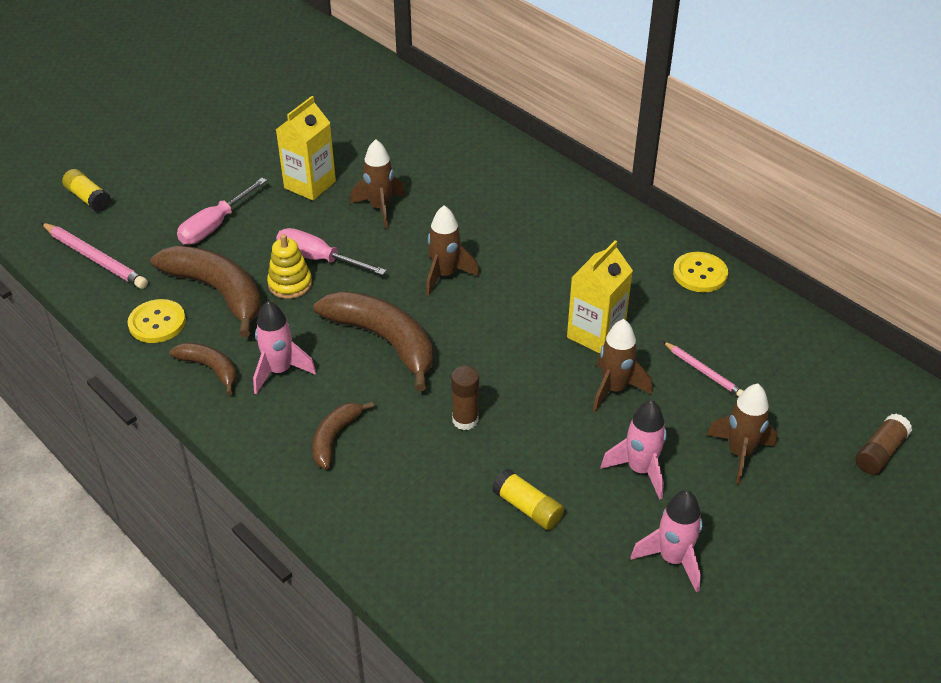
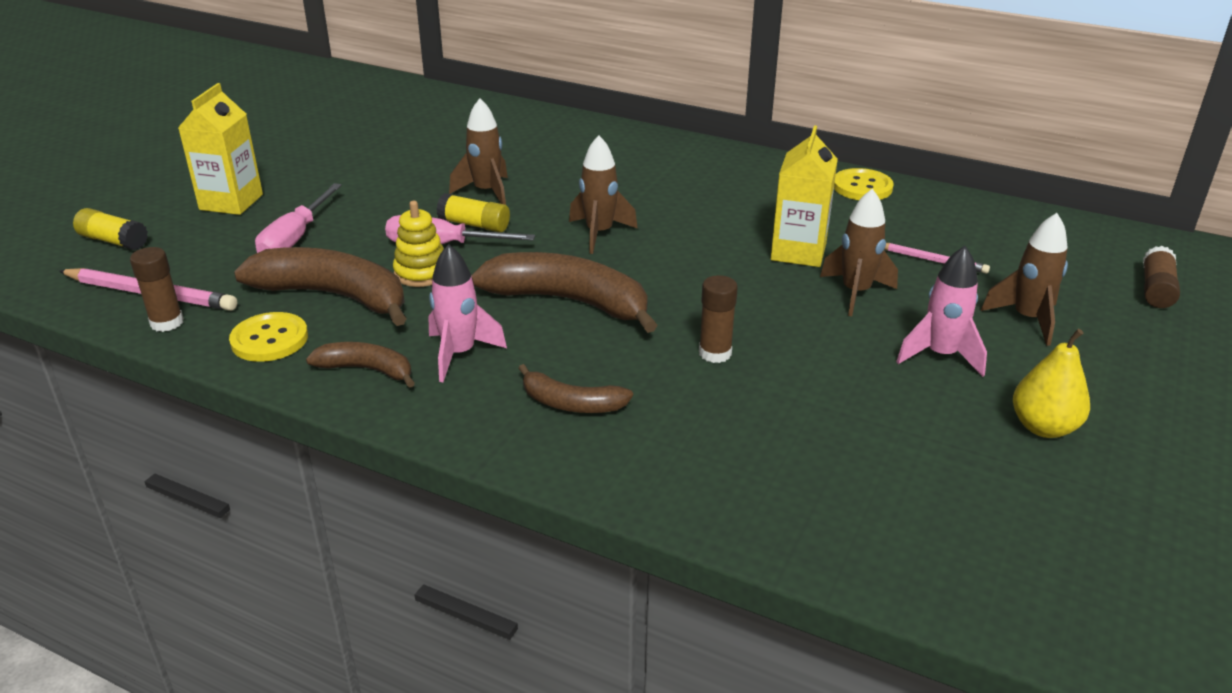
camera: 20 degrees left, 10 degrees down
(96, 289) = (167, 323): none -> brown glue stick
(310, 185) = (391, 186): yellow carton -> yellow carton (231, 202)
(335, 438) = (571, 403): brown banana -> brown banana turned 75 degrees counterclockwise
(527, 508) = (848, 418): yellow glue stick -> yellow glue stick (474, 225)
(673, 559) = (1043, 427): pink rocket -> yellow pear

